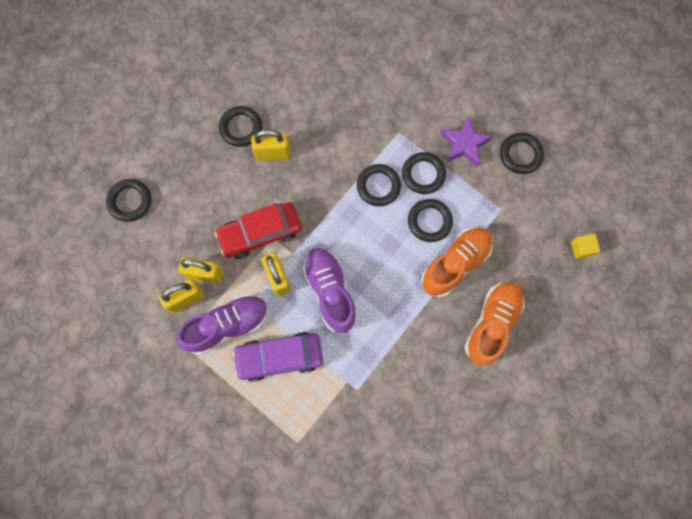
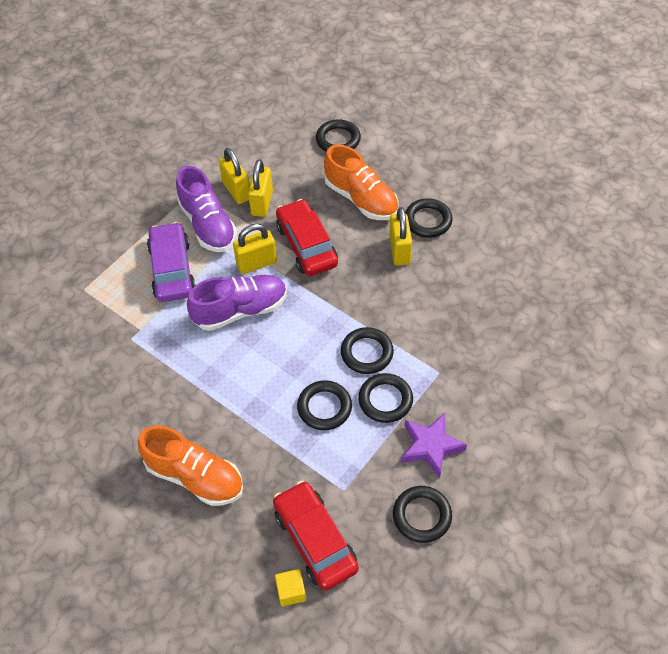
camera: 90 degrees right, 20 degrees down
(455, 264) = (270, 436): orange shoe -> orange shoe (361, 199)
(541, 231) = (315, 540): none -> red car

